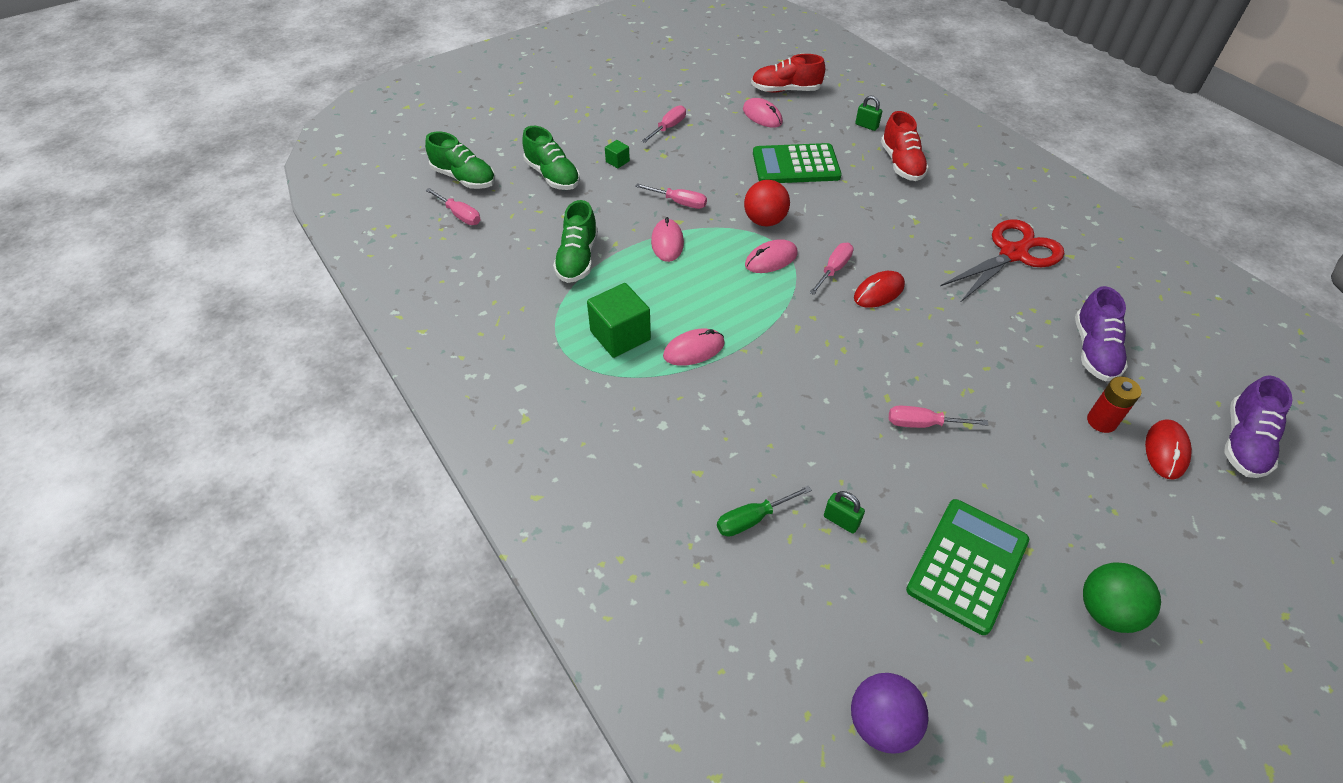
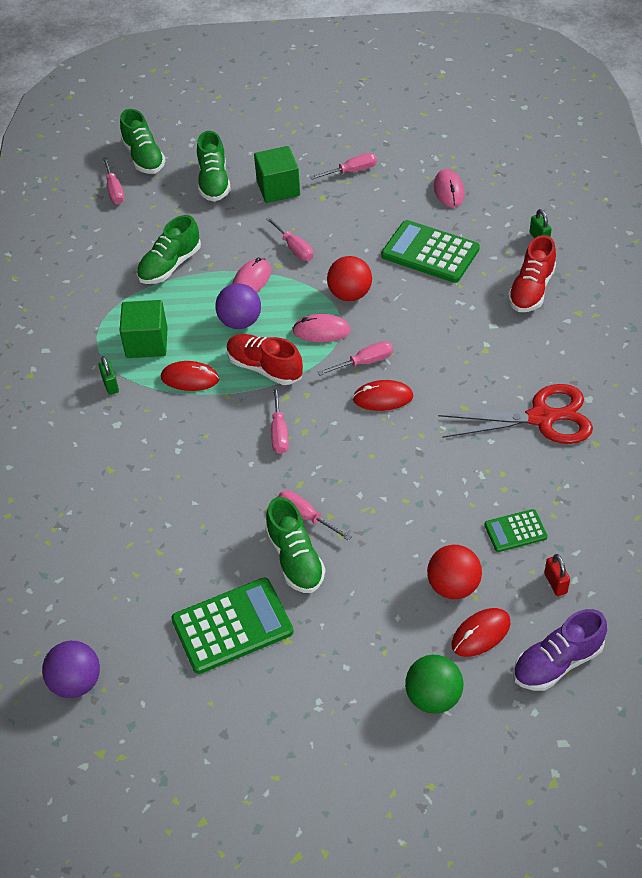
camera: 35 degrees right, 0 degrees up
(617, 161) = (278, 188): green cube -> green cube, size x2.10
(691, 281) = (240, 322): none -> purple ball
(694, 350) = (190, 378): pink mouse -> red mouse
(753, 519) = (117, 519): green screwdriver -> none
(785, 90) = (498, 171): red shoe -> red shoe (264, 368)
(822, 360) = (279, 432): none -> pink screwdriver
(841, 521) = (175, 551): green padlock -> green padlock (110, 385)
(954, 468) = (295, 559): none -> green shoe
(1094, 351) = (515, 531): purple shoe -> green calculator
(1101, 421) = (453, 586): red battery -> red ball
(1106, 611) = (298, 707): green ball -> green ball (433, 697)
(1168, 378) = (555, 583): none -> red padlock

